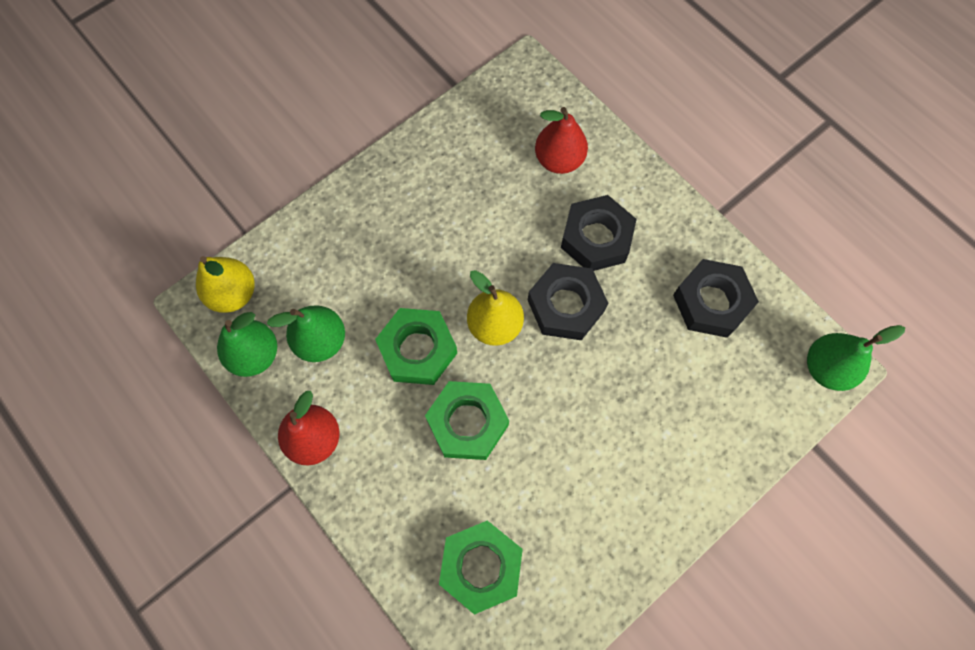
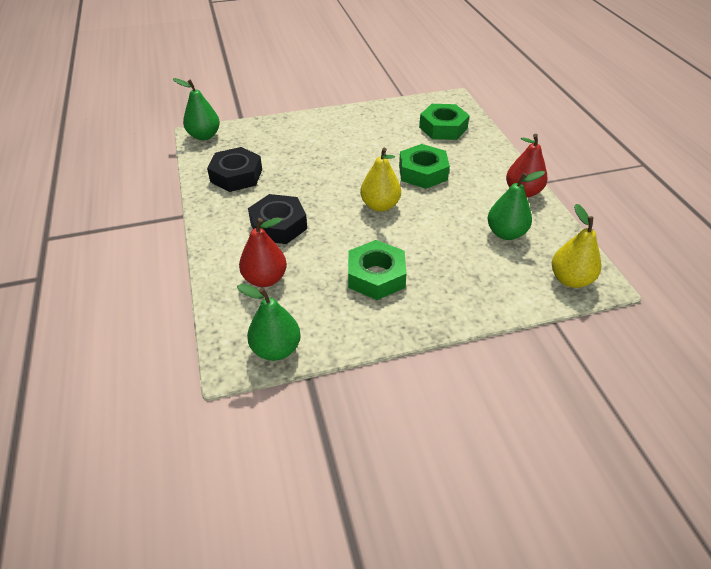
camera: 155 degrees left, 25 degrees down
(255, 355) = (557, 240): green pear -> green pear (276, 349)
(418, 350) = (438, 210): green nut -> green nut (376, 276)
(566, 305) = (327, 200): black nut -> none

